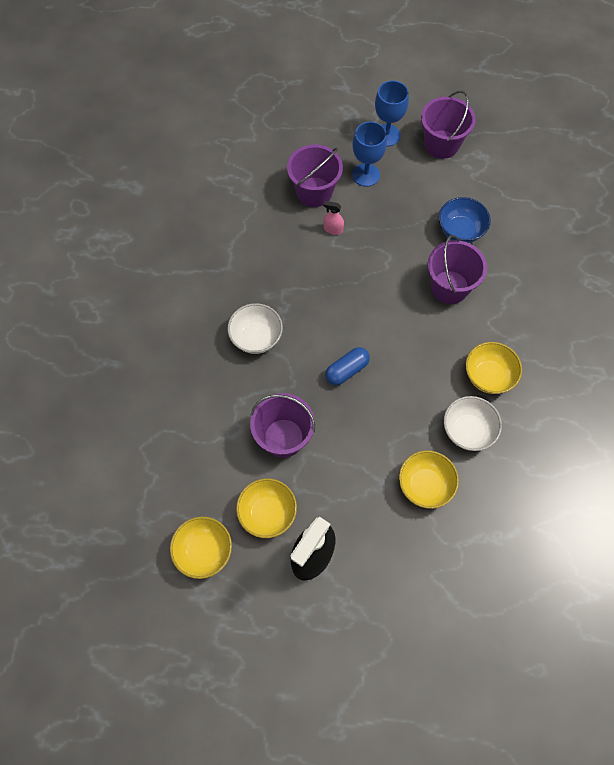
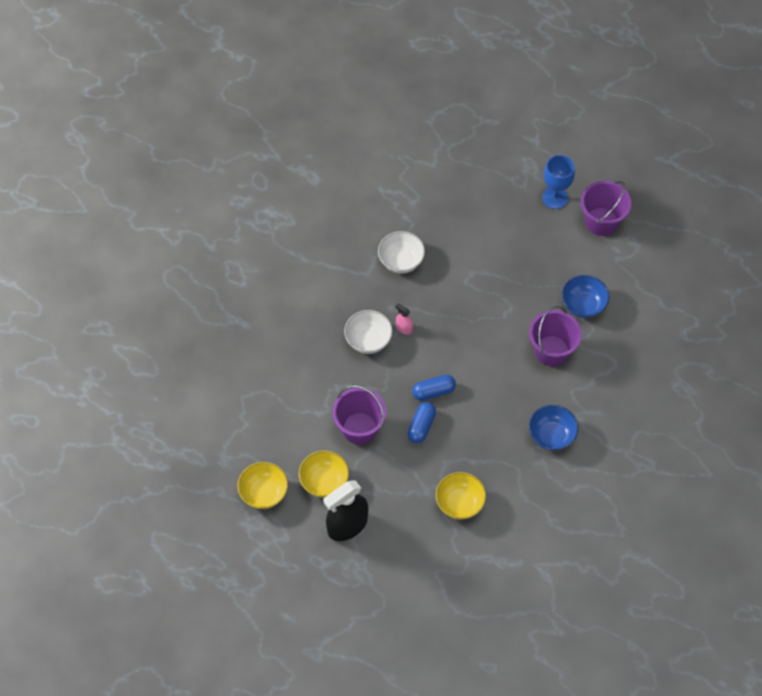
camera: 20 degrees right, 5 degrees down
(314, 192) = (468, 230): purple bucket -> none
(333, 229) = (471, 268): pink spray bottle -> pink spray bottle (404, 328)
(349, 413) = (421, 426): none -> blue capsule
(366, 175) = (520, 229): blue goblet -> none
(468, 431) = (514, 473): white bowl -> white bowl (401, 261)
(488, 376) = (551, 435): yellow bowl -> blue bowl

